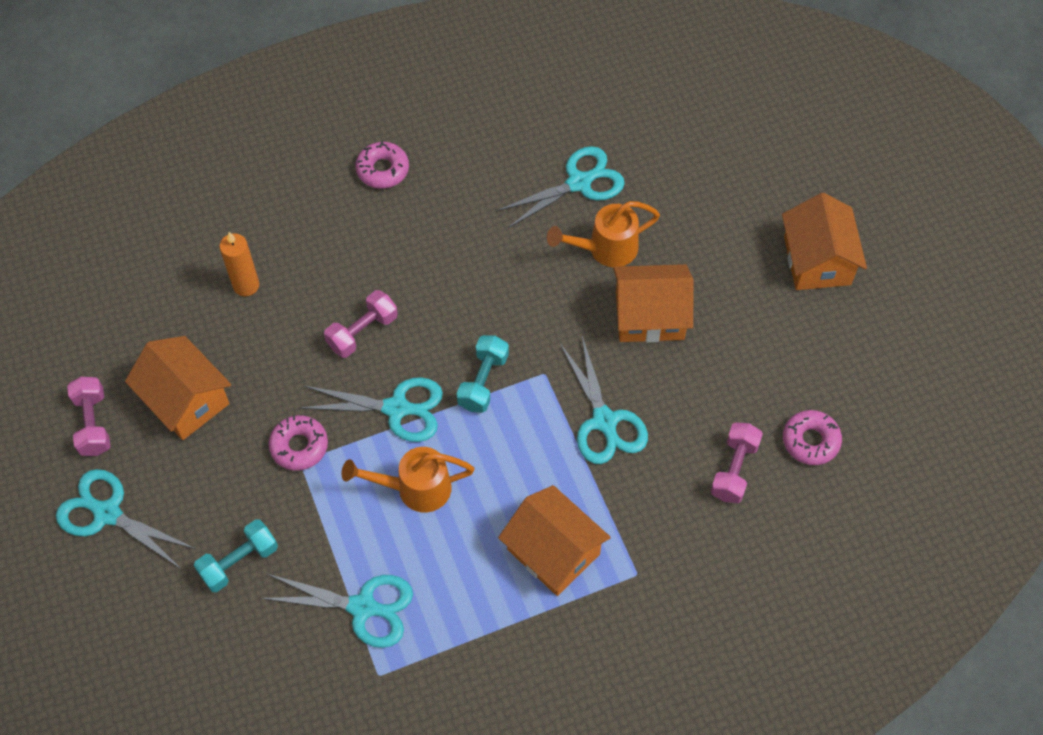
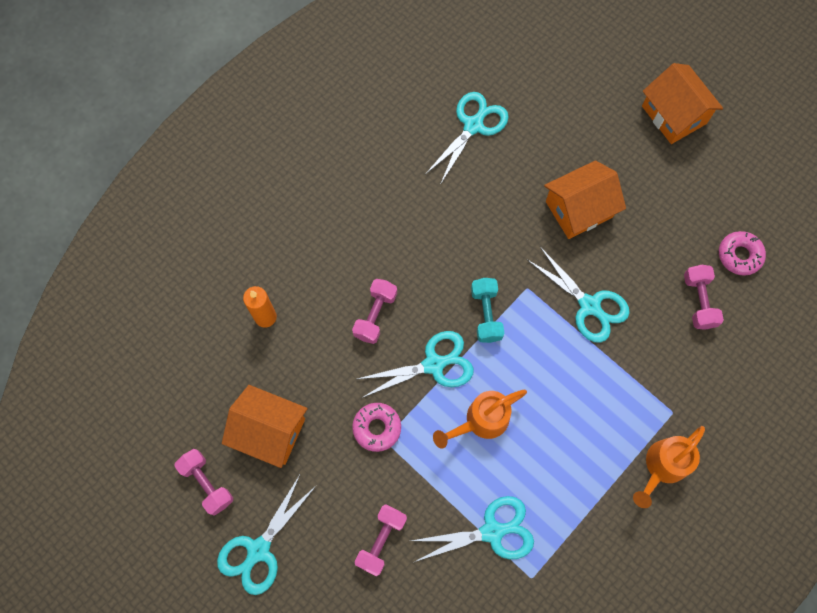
camera: 25 degrees left, 10 degrees up
(107, 513) = (258, 550): turquoise scissors -> turquoise scissors turned 60 degrees counterclockwise
(239, 562) = (381, 540): turquoise dumbbell -> pink dumbbell
(383, 170) = (320, 177): pink donut -> none
(553, 552) = (606, 423): orange house -> none
(606, 249) = (520, 170): orange watering can -> orange watering can (662, 466)

